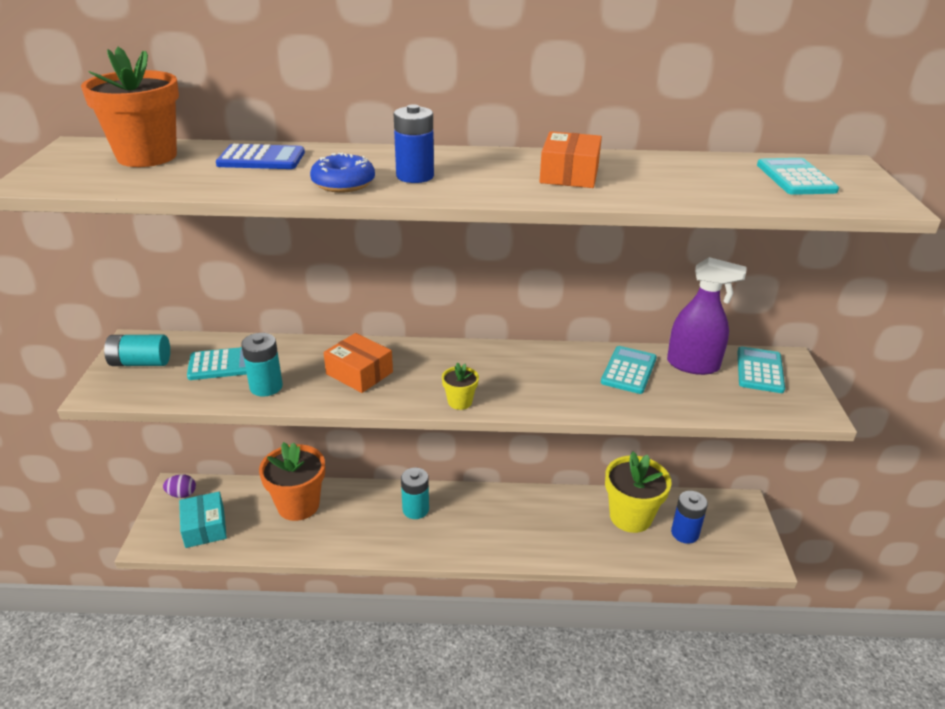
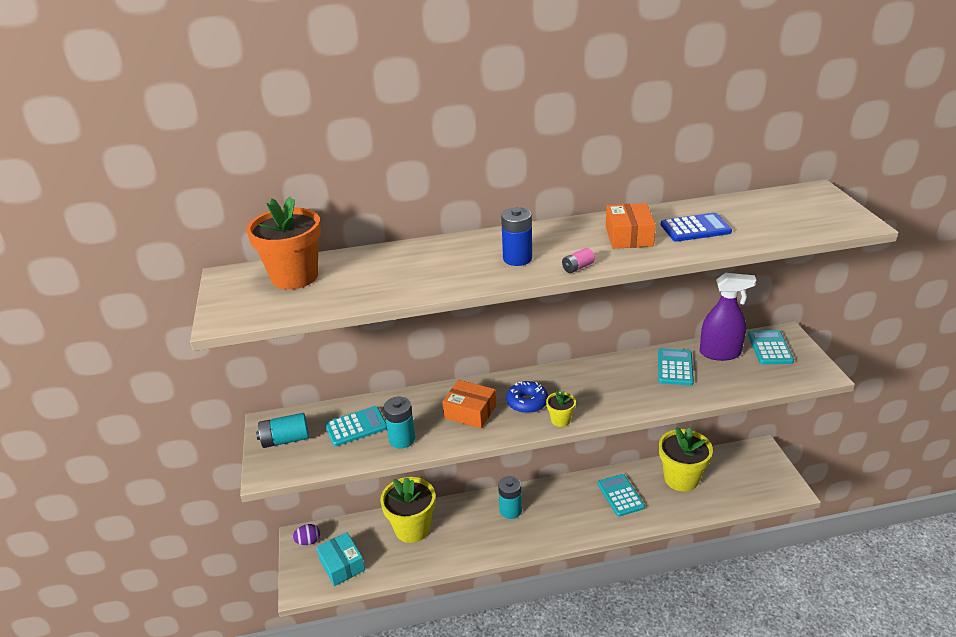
camera: 10 degrees left, 0 degrees up
(261, 159) = (388, 262): blue calculator -> blue calculator (695, 228)
(298, 505) = (412, 528): orange flower pot -> yellow flower pot
(343, 183) = (469, 275): blue donut -> blue donut (527, 402)
(481, 195) = (577, 267): none -> pink battery
(684, 533) = (726, 483): blue battery -> none
(795, 178) = (787, 211): turquoise calculator -> turquoise calculator (620, 495)

